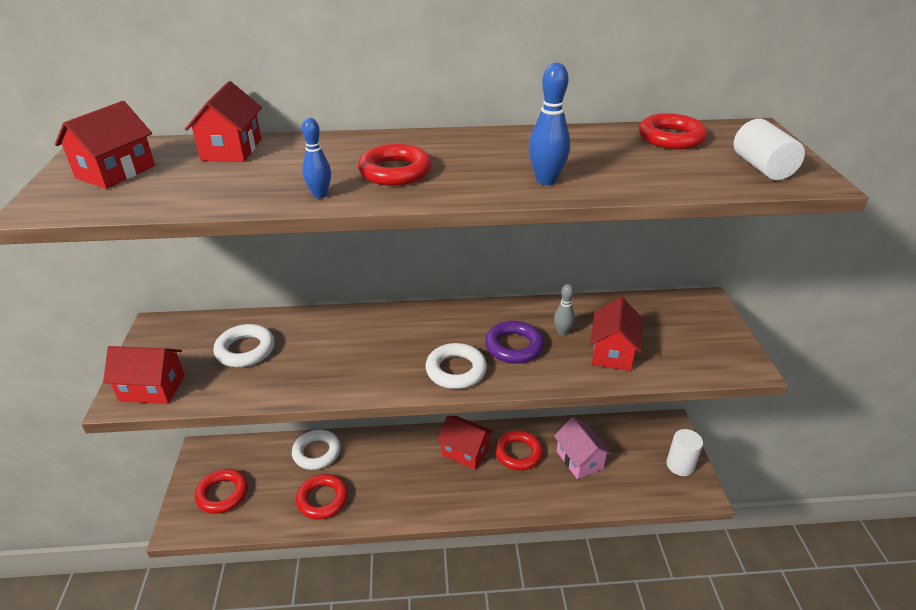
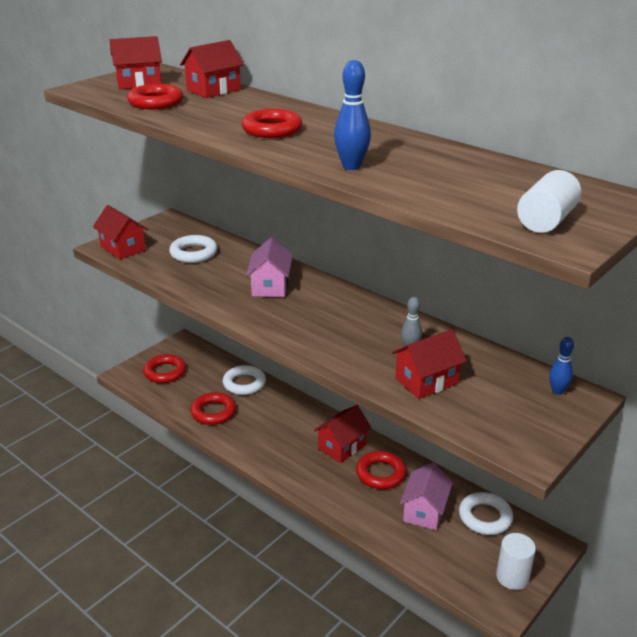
camera: 45 degrees right, 5 degrees down
(320, 195) = (205, 126): blue bowling pin -> blue bowling pin (557, 391)
(374, 342) = (270, 286): none -> pink house
(456, 370) = (294, 328): white ring -> white ring (485, 517)
(465, 451) = (342, 446): red house -> red house turned 60 degrees clockwise
(514, 346) = (357, 337): purple ring -> none
(671, 138) = (523, 178): red ring -> red ring (156, 102)

